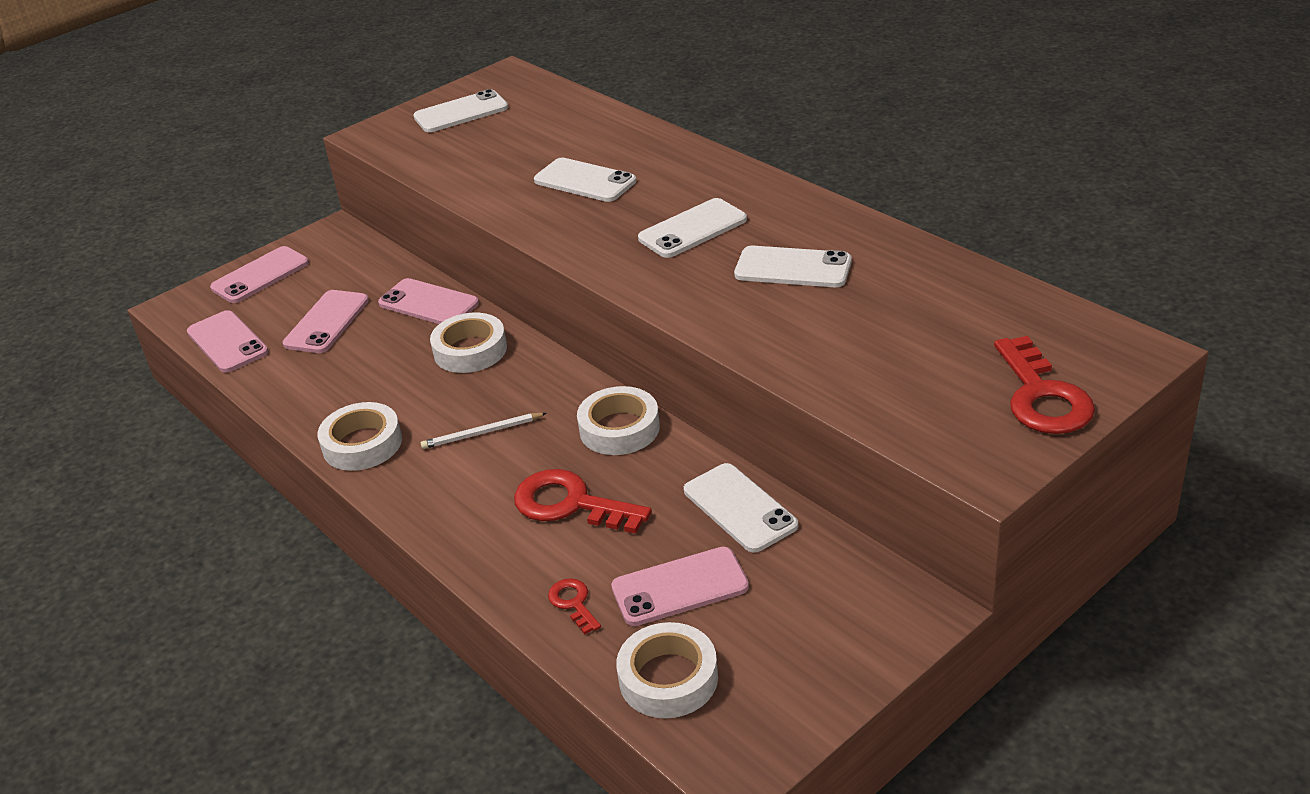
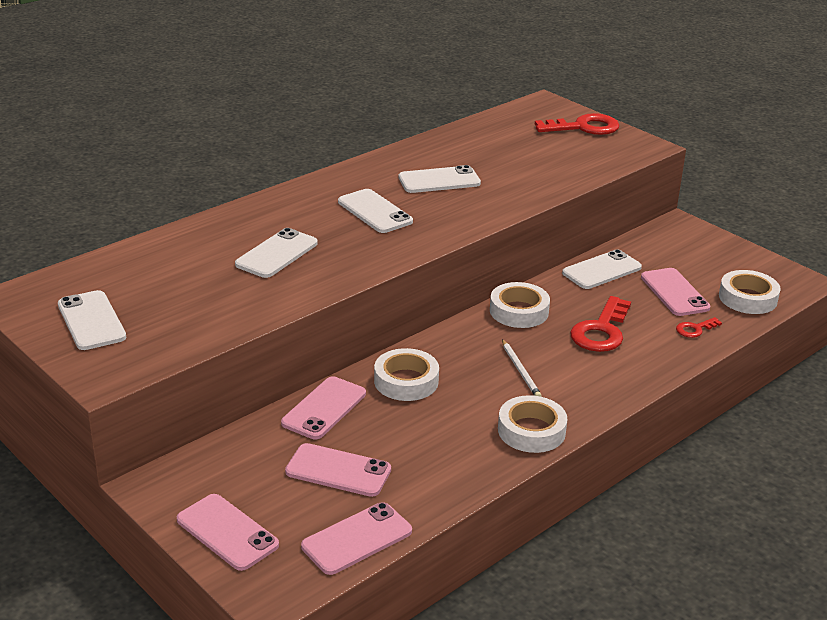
camera: 95 degrees left, 5 degrees down
(793, 268) = (439, 180): white phone -> white phone turned 60 degrees clockwise

